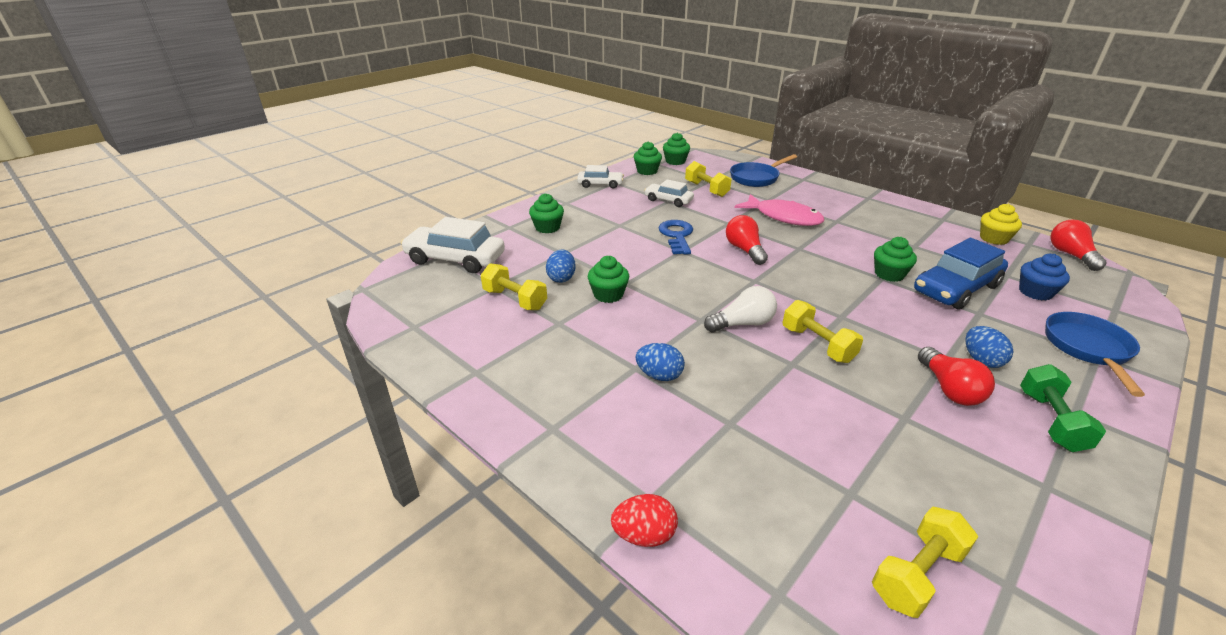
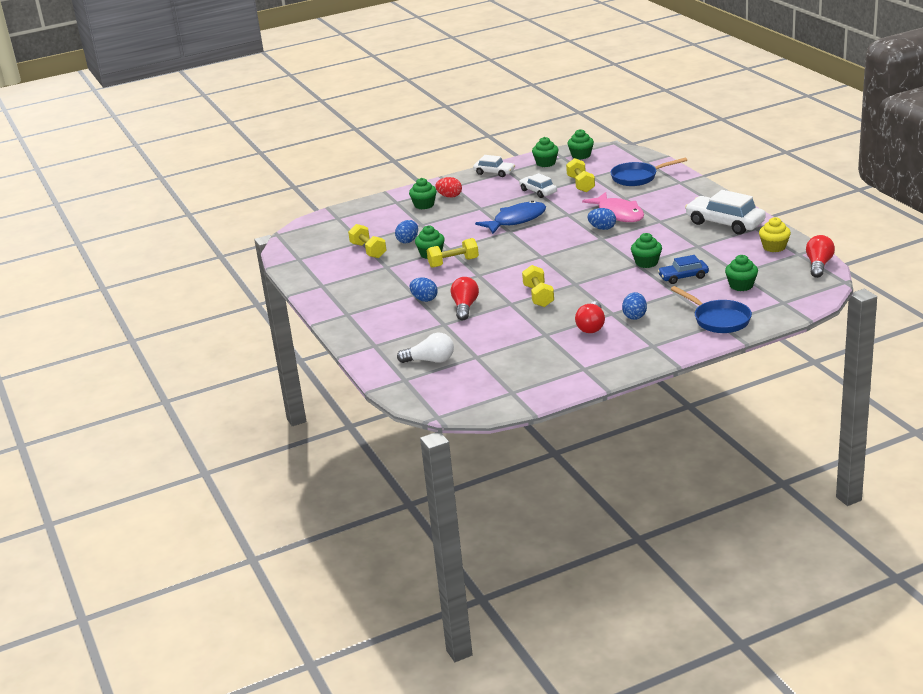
camera: 25 degrees right, 5 degrees down
(455, 259) = (345, 221): white car -> white car (725, 223)
(644, 535) = (361, 355): red egg -> red egg (449, 196)
(677, 236) = (516, 220): blue key -> blue fish
(742, 324) = (503, 280): white light bulb -> white light bulb (430, 360)
(744, 250) = (557, 235): red light bulb -> red light bulb (465, 307)
(786, 236) = (602, 228): none -> blue egg
(917, 574) = (474, 383): yellow dumbbell -> yellow dumbbell (453, 263)
(955, 288) = (683, 277): blue car -> blue car, size x0.59
(1035, 292) = (741, 285): blue cupcake -> green cupcake
(1051, 421) = (631, 346): green dumbbell -> none
(1088, 349) = (718, 320): blue pan -> blue pan turned 105 degrees clockwise

